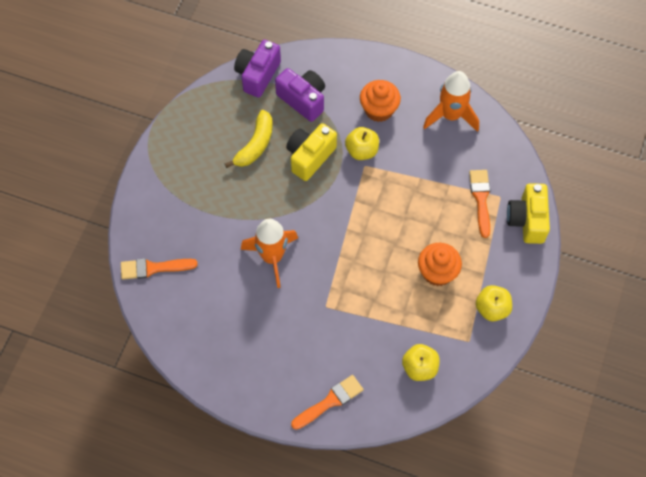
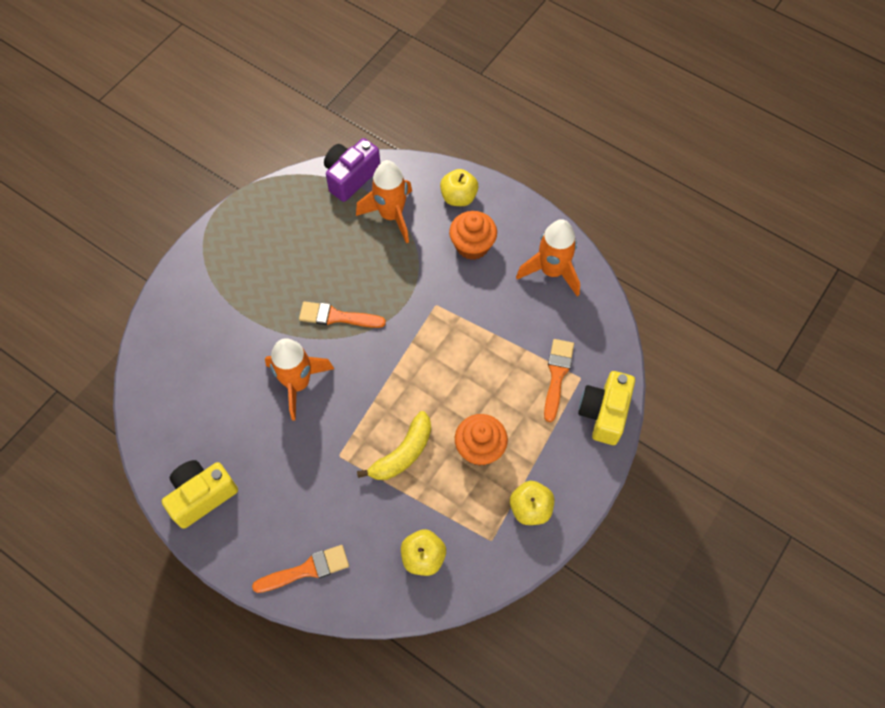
camera: 15 degrees right, 0 degrees up
(153, 268) = (164, 363): orange brush -> orange brush (337, 317)
(255, 145) = (322, 253): yellow banana -> yellow banana (403, 453)
(303, 100) = (391, 215): purple camera -> orange rocket
(310, 157) = (378, 280): yellow camera -> yellow camera (202, 496)
(362, 151) = (438, 287): yellow apple -> yellow apple (458, 197)

